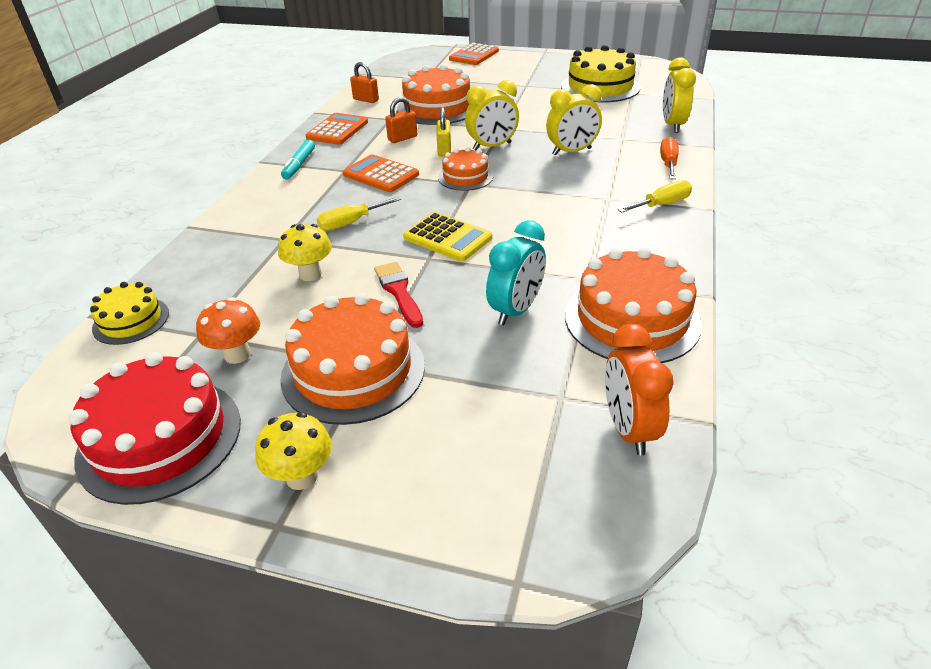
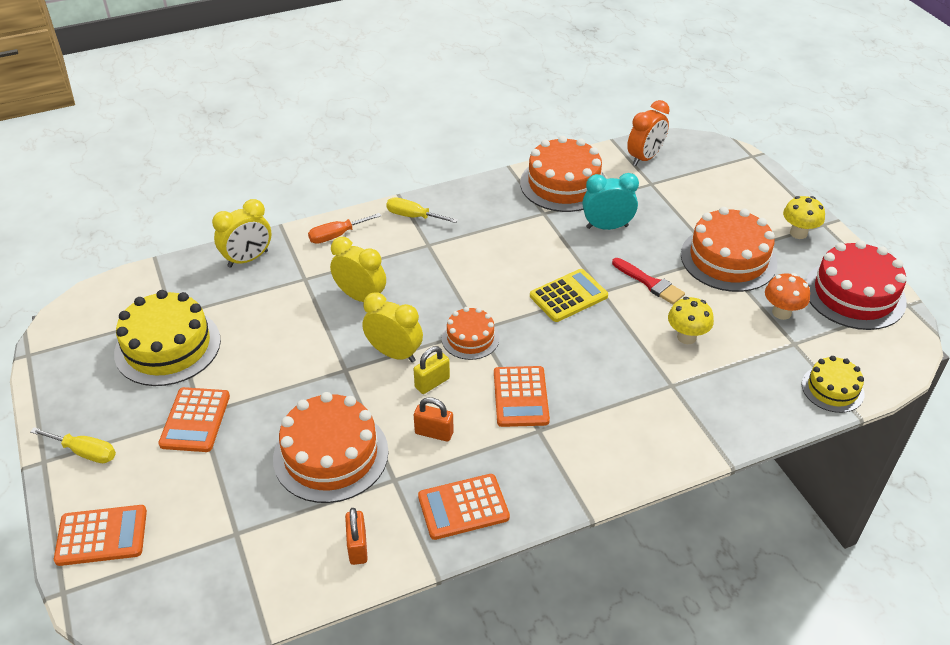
camera: 130 degrees left, 5 degrees up
(299, 165) = (564, 475): turquoise marker -> none
(351, 223) = (609, 361): yellow screwdriver -> yellow screwdriver (85, 452)
(399, 292) = (650, 283): red brush -> red brush turned 75 degrees counterclockwise
(447, 238) = (568, 296): yellow calculator -> yellow calculator turned 60 degrees clockwise
(522, 83) = (195, 420): none -> orange calculator

